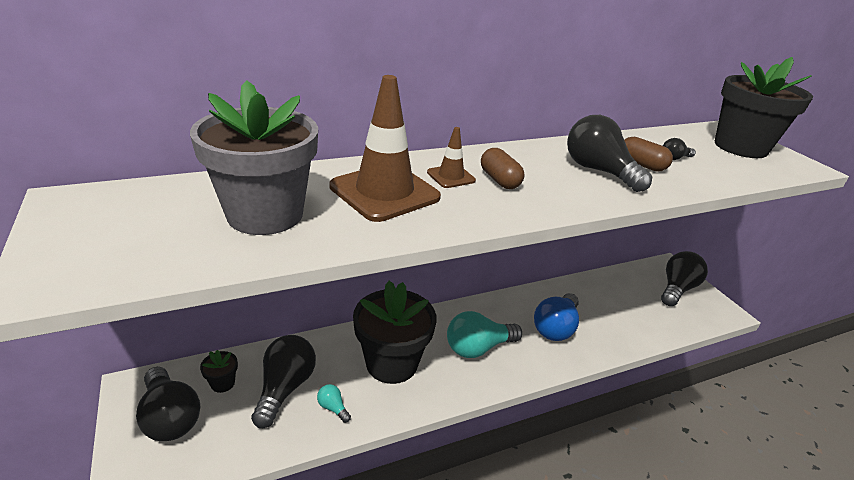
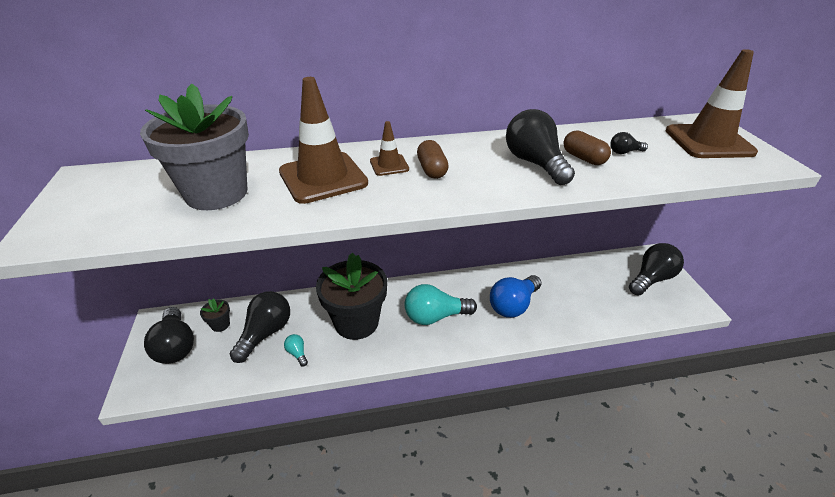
camera: 15 degrees right, 5 degrees up
(740, 147) = (708, 142): black flower pot -> brown traffic cone

